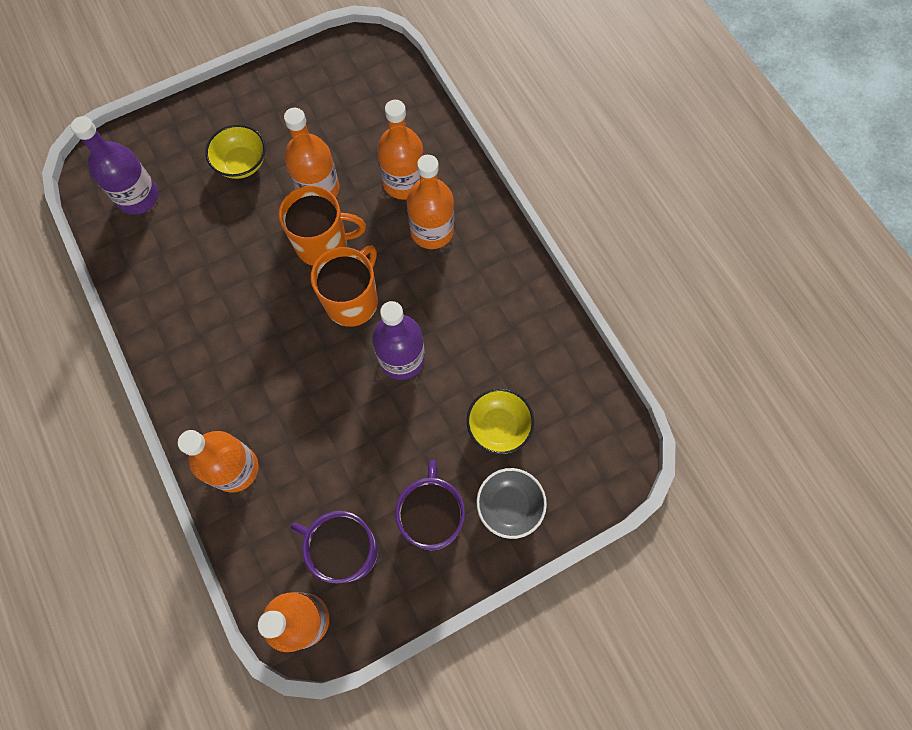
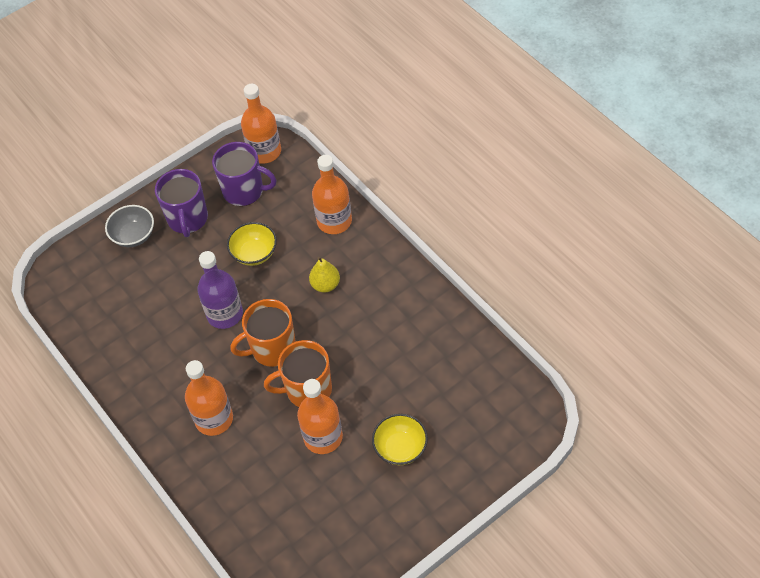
camera: 175 degrees right, 15 degrees down
(138, 197) = (484, 399): purple bottle -> none
(270, 373) = (325, 285): none -> yellow pear
(352, 301) = (272, 349): orange mug -> orange mug turned 45 degrees clockwise
(404, 182) = (245, 459): orange bottle -> none
(498, 426) = (144, 282): yellow bowl -> yellow bowl (254, 253)

